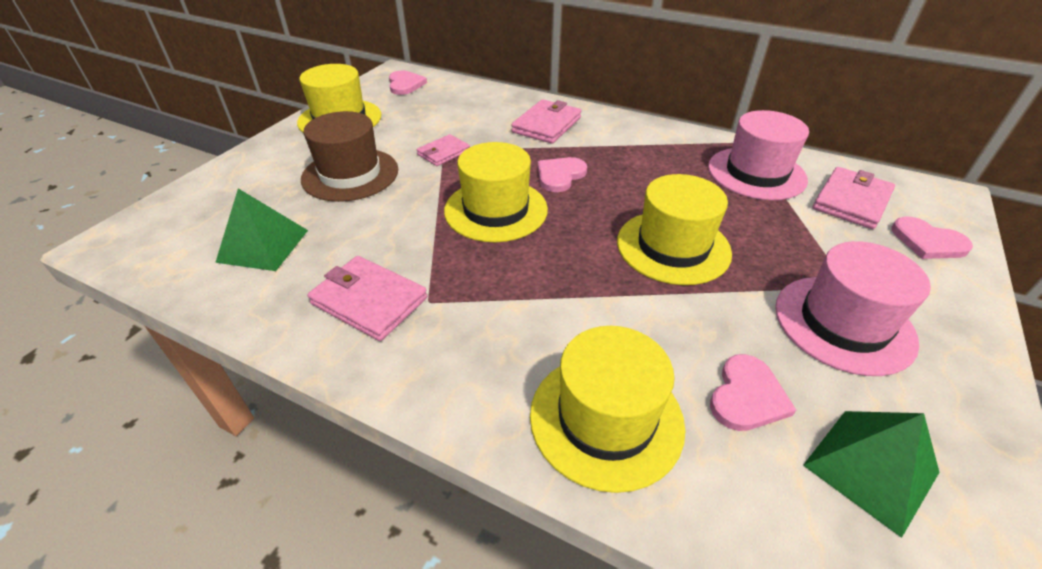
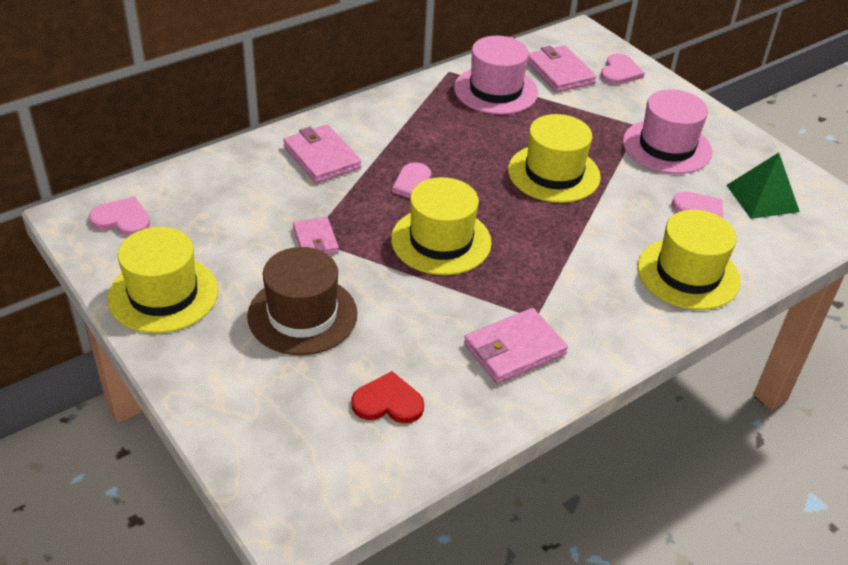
camera: 65 degrees left, 0 degrees up
(263, 246) = (388, 402): green pyramid -> red heart
(927, 242) = (620, 72): pink heart -> pink heart turned 45 degrees counterclockwise

